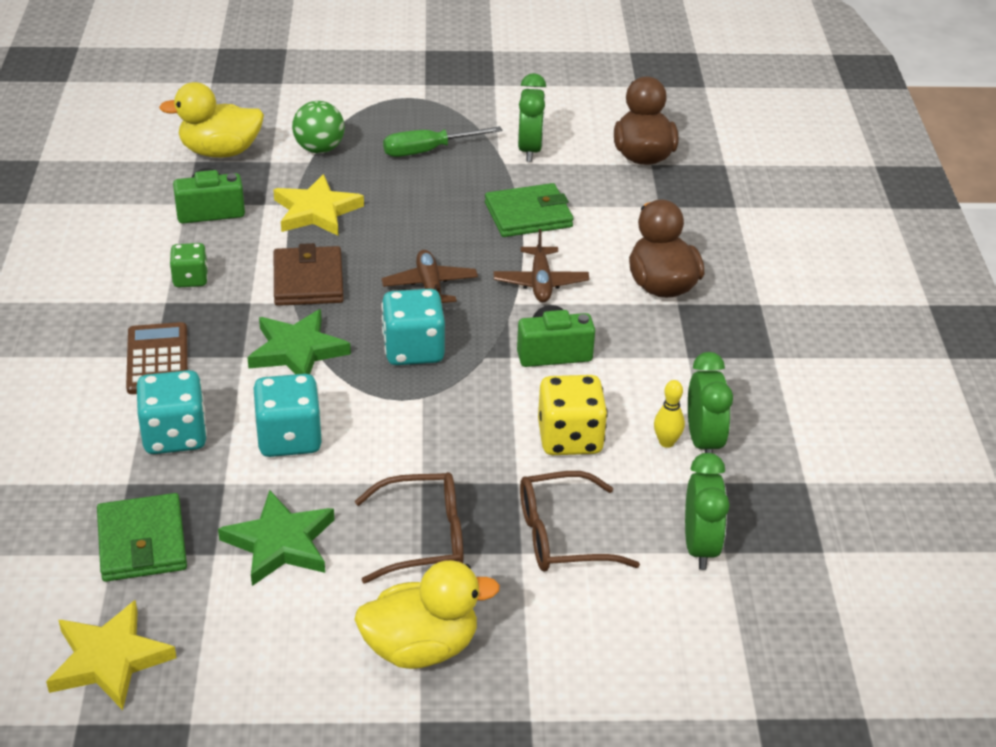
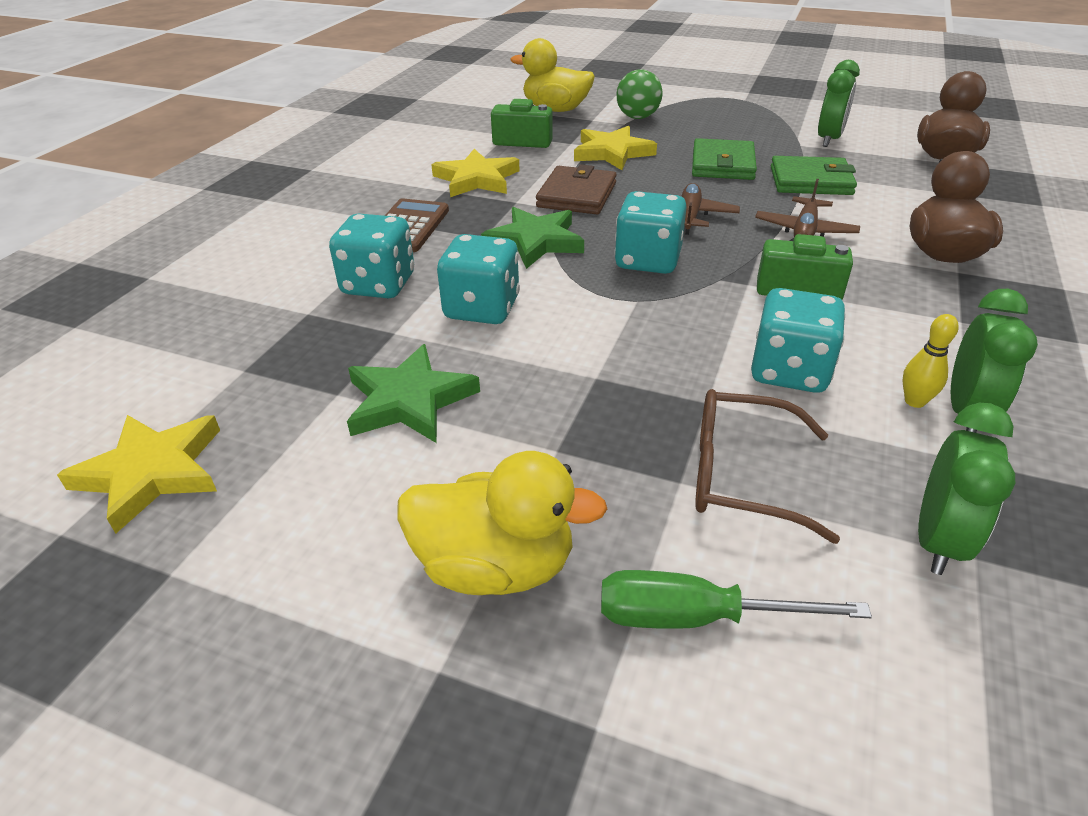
camera: 25 degrees right, 0 degrees up
(142, 542) = (278, 366): green wallet -> green wallet (722, 164)
(190, 279) = (476, 179): green dice -> yellow star
(424, 538) = (569, 435): brown glasses -> none
(428, 151) = (732, 129): green screwdriver -> green screwdriver (695, 617)
(570, 438) = (789, 371): yellow dice -> turquoise dice

